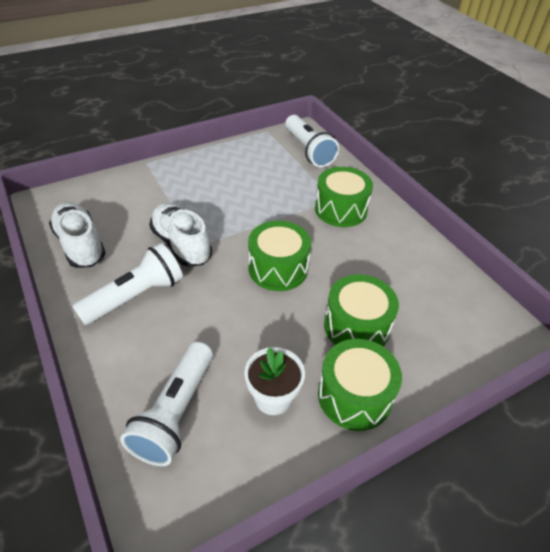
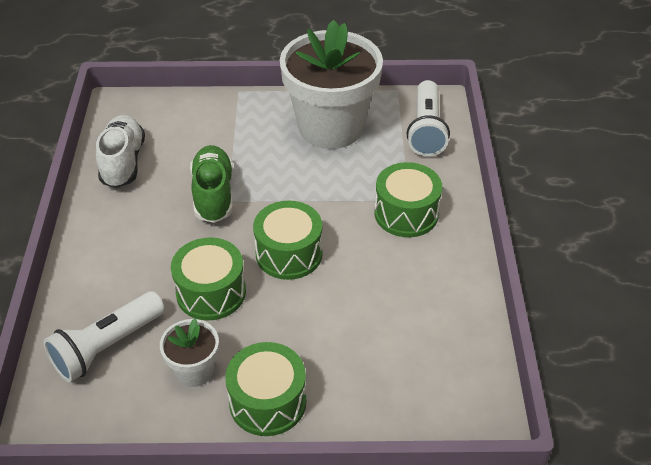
camera: 30 degrees right, 0 degrees up
(135, 296) = (139, 231): white flashlight -> none
(181, 245) = (213, 195): white shoe -> green shoe
(239, 168) = (330, 127): none -> white flower pot
(356, 326) = (321, 341): green drum -> green drum (211, 292)

